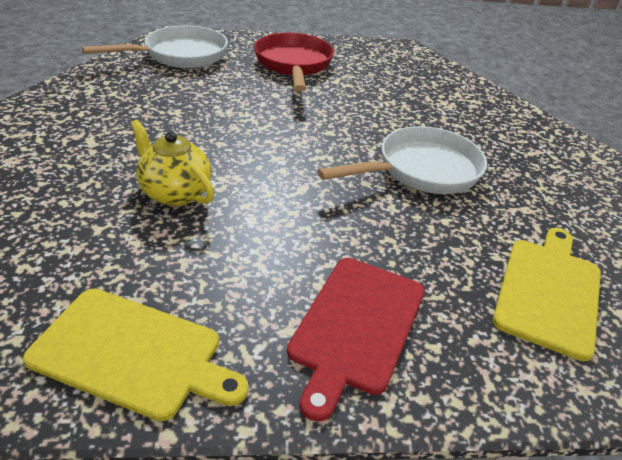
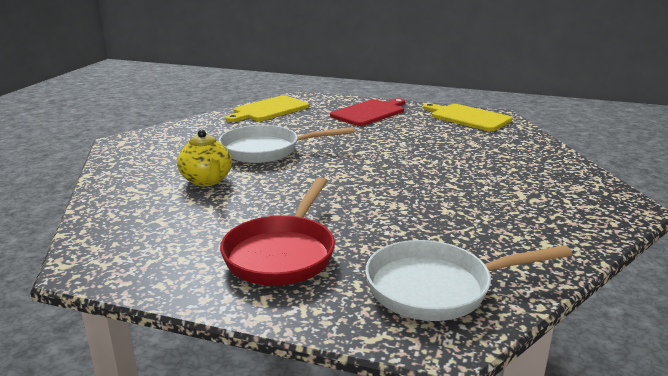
camera: 155 degrees left, 15 degrees down
(175, 193) = (449, 158): yellow teapot -> yellow teapot (207, 180)

